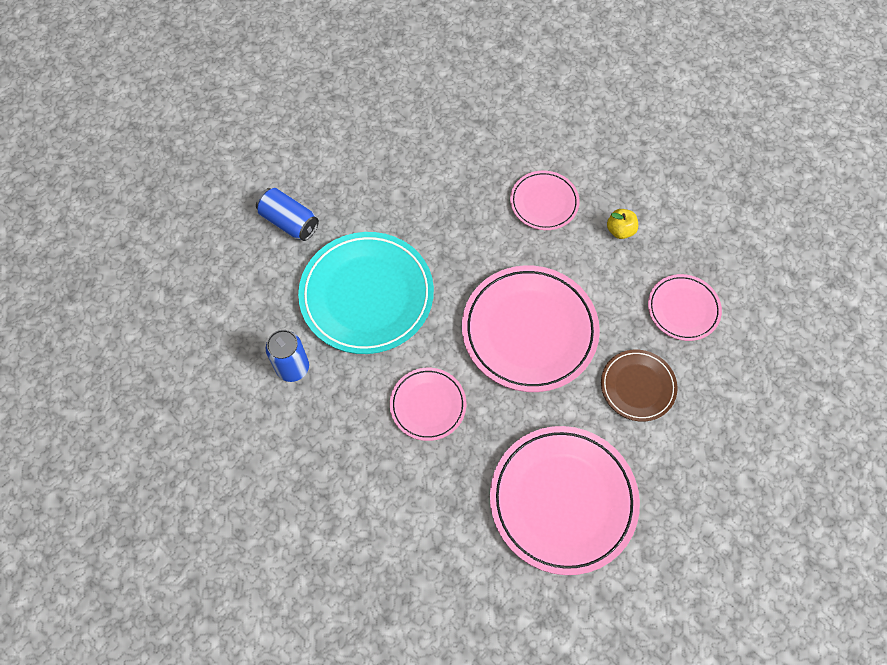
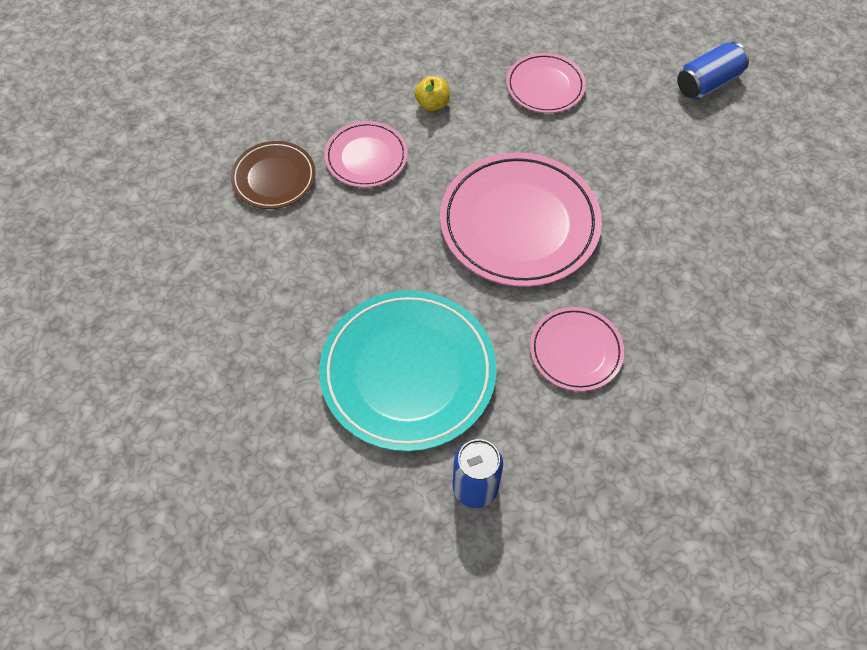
camera: 70 degrees left, 5 degrees down
(289, 222) = (261, 433): blue can -> blue can (707, 83)
(563, 500) = (723, 259): pink plate -> none
(637, 386) = (617, 153): brown plate -> brown plate (274, 178)

